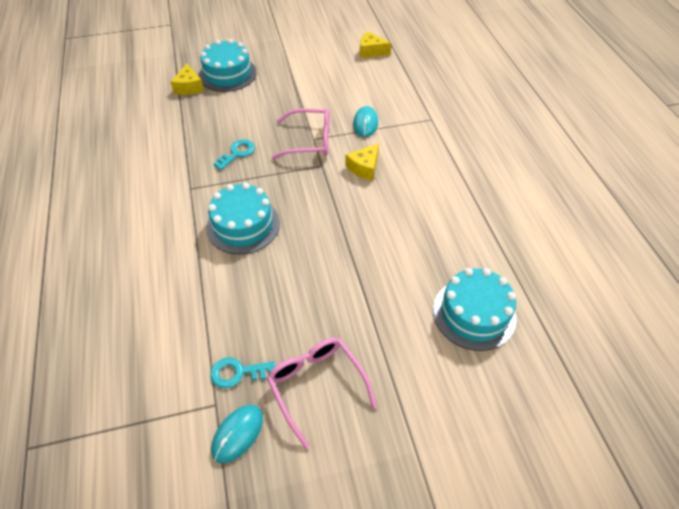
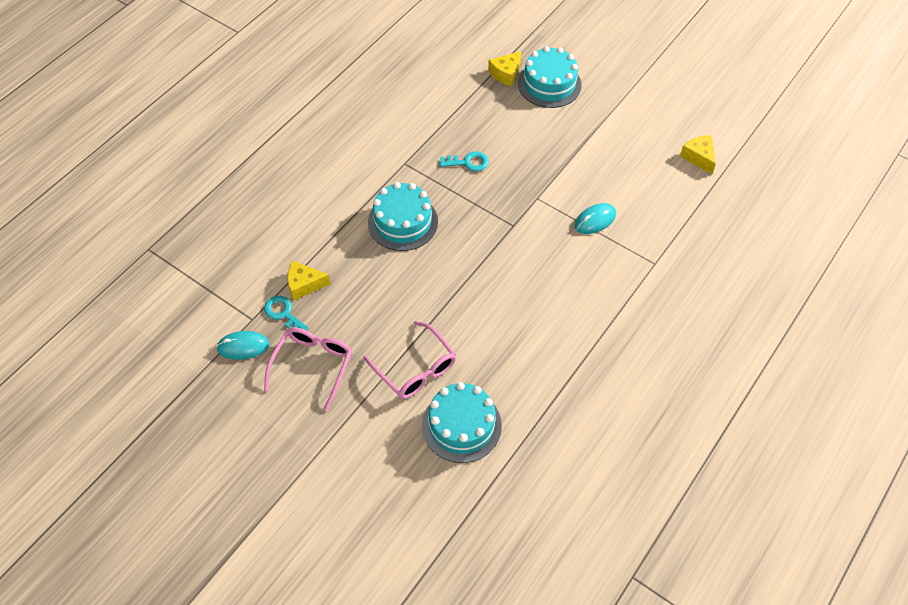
camera: 50 degrees right, 5 degrees up
(309, 141) = (531, 197): pink glasses -> pink glasses (415, 368)
(364, 167) = (541, 255): yellow cheese -> yellow cheese (304, 284)

